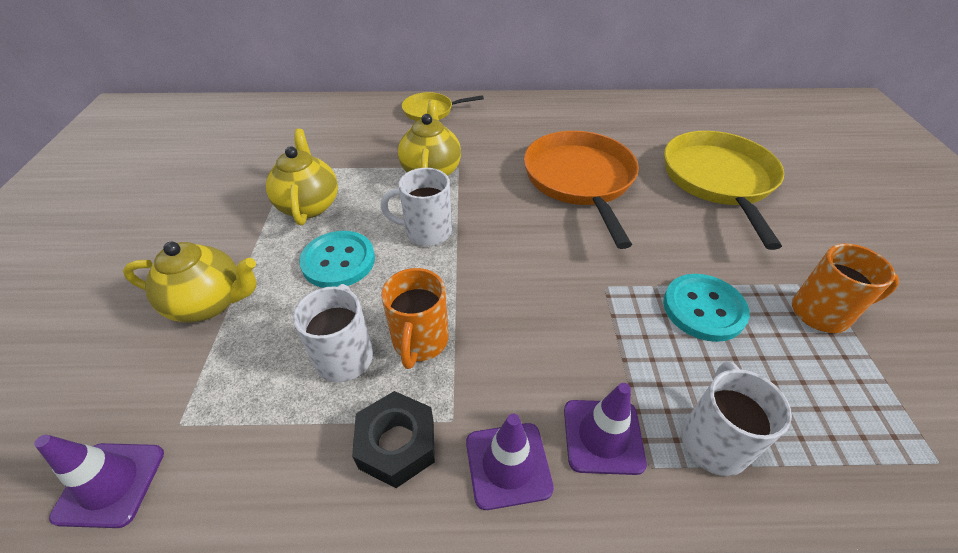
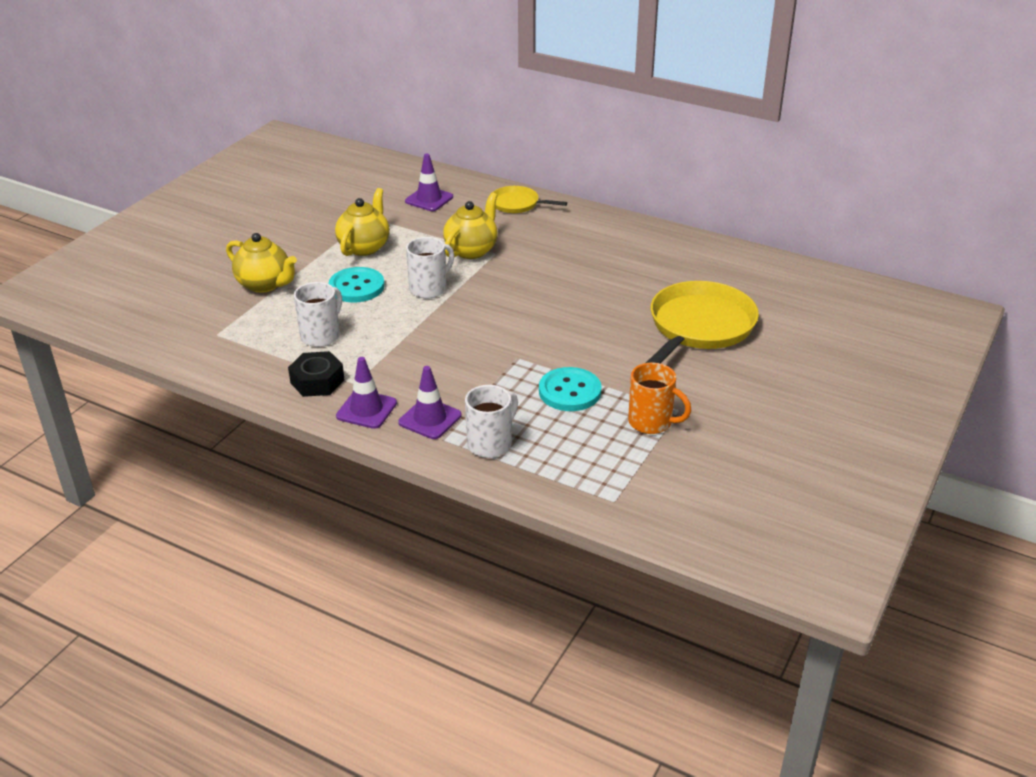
camera: 30 degrees right, 10 degrees down
(110, 484) = (173, 346): purple traffic cone -> purple traffic cone (429, 199)
(420, 341) = (369, 344): orange mug -> none
(426, 232) = (429, 288): white mug -> white mug turned 105 degrees clockwise
(580, 180) = (581, 291): orange pan -> none

